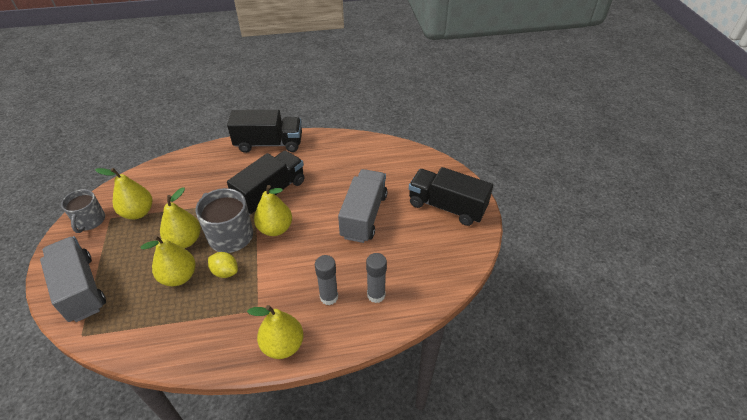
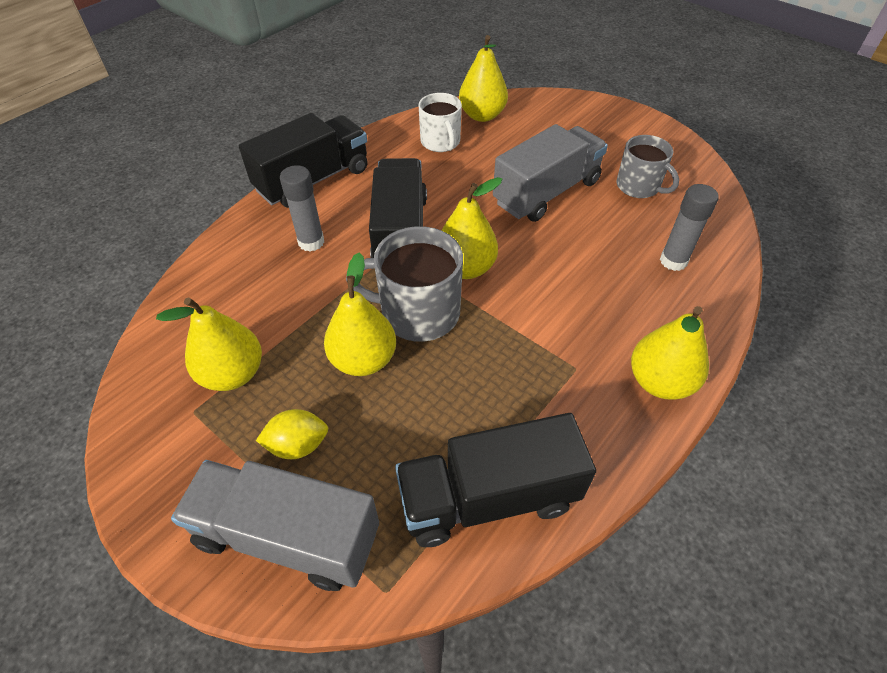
camera: 40 degrees left, 5 degrees up
(90, 221) = (160, 439): grey mug -> grey mug (638, 186)
(179, 277) = (421, 407): yellow pear -> yellow pear (482, 115)
(225, 272) = (475, 356): yellow lemon -> yellow lemon (298, 445)
(329, 297) = (632, 297): grey glue stick -> grey glue stick (311, 242)
(349, 157) = (440, 142): none -> white mug
(364, 216) = (546, 192): grey truck -> grey truck turned 75 degrees clockwise
(446, 207) = (615, 135): black truck -> black truck (488, 497)

